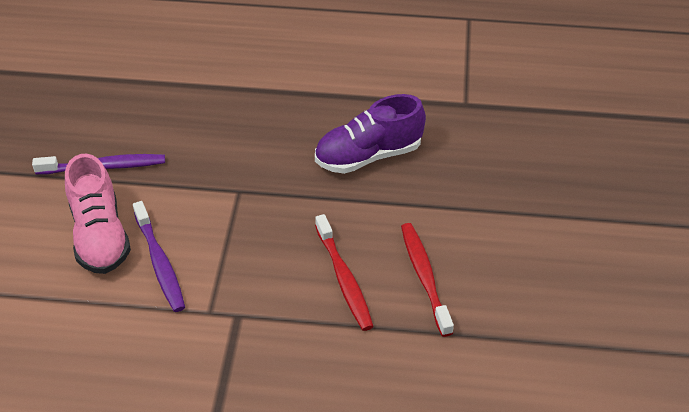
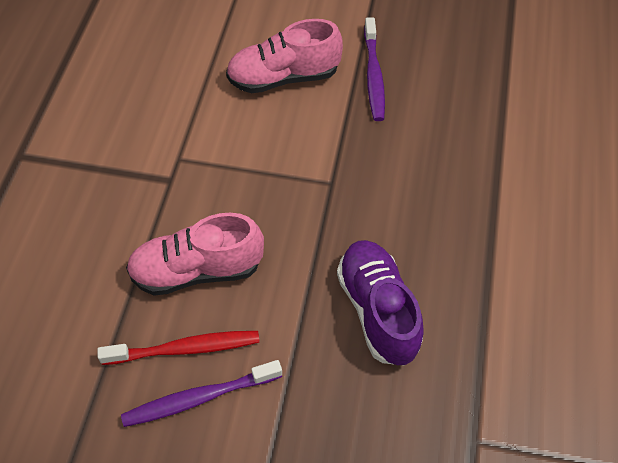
camera: 95 degrees right, 10 degrees up
(160, 263) = (244, 121): purple toothbrush -> purple toothbrush (199, 398)
(344, 279) = (197, 271): red toothbrush -> pink shoe

